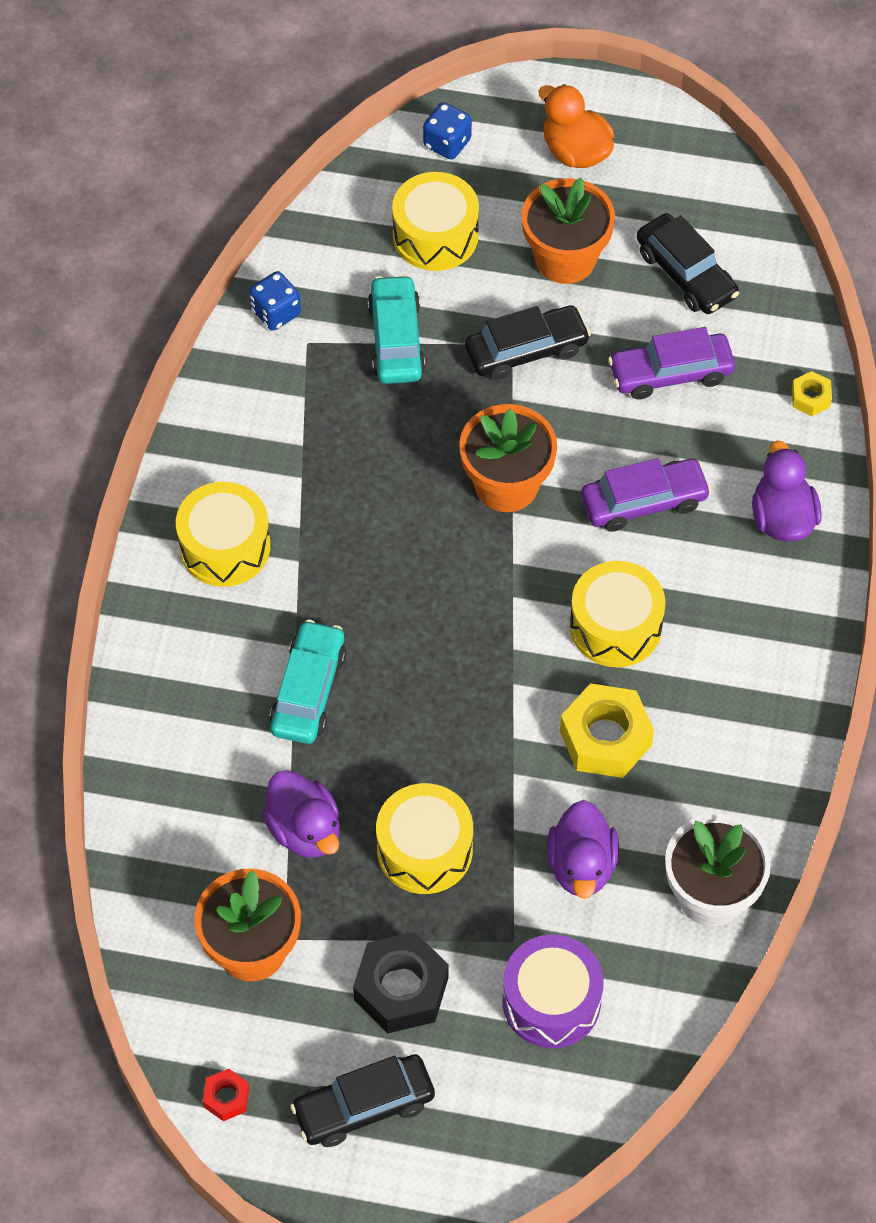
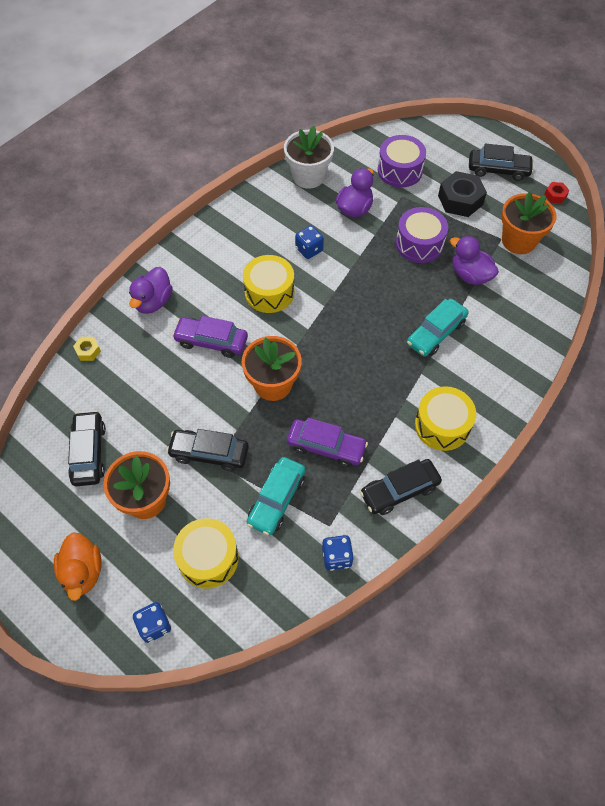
camera: 150 degrees left, 0 degrees up
(239, 429) = (399, 490): none -> black car
(305, 830) = (470, 275): purple duck -> purple duck turned 45 degrees counterclockwise
(424, 849) = (419, 244): yellow drum -> purple drum
(605, 738) = (309, 250): yellow nut -> blue dice
(670, 373) = (144, 400): purple car -> purple car (326, 447)

